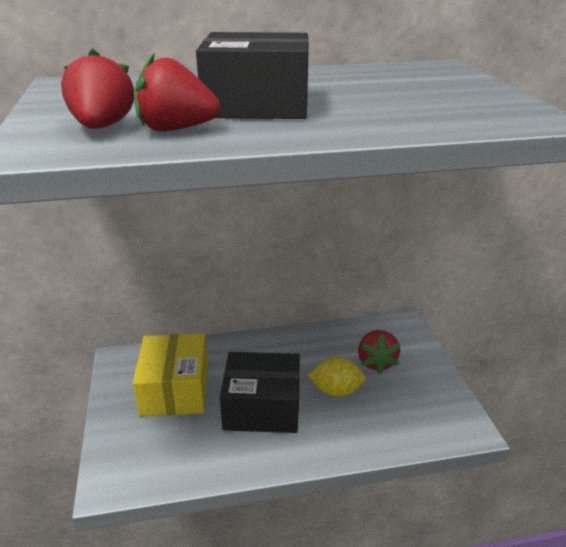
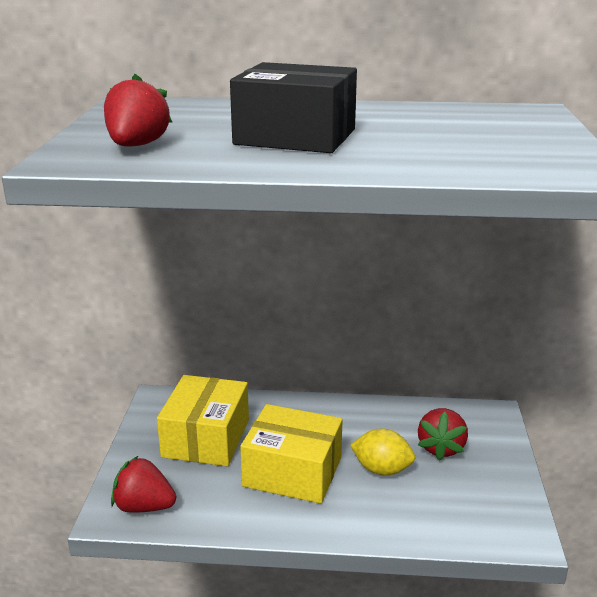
camera: 15 degrees right, 5 degrees down
(176, 129) = (201, 153): red strawberry -> red strawberry (144, 507)
(262, 407) = (292, 472): black box -> yellow box

